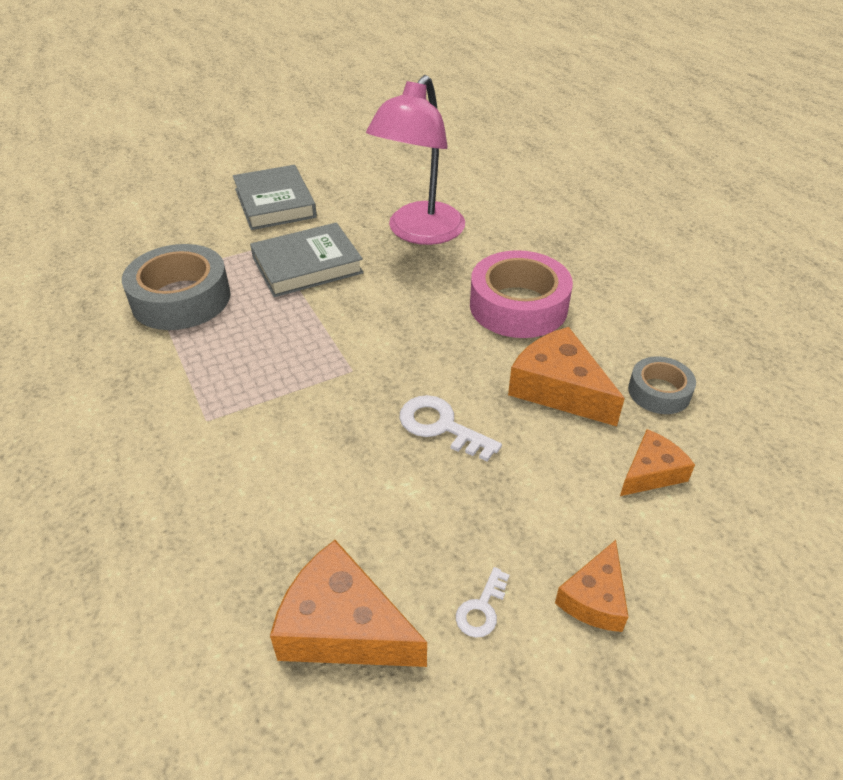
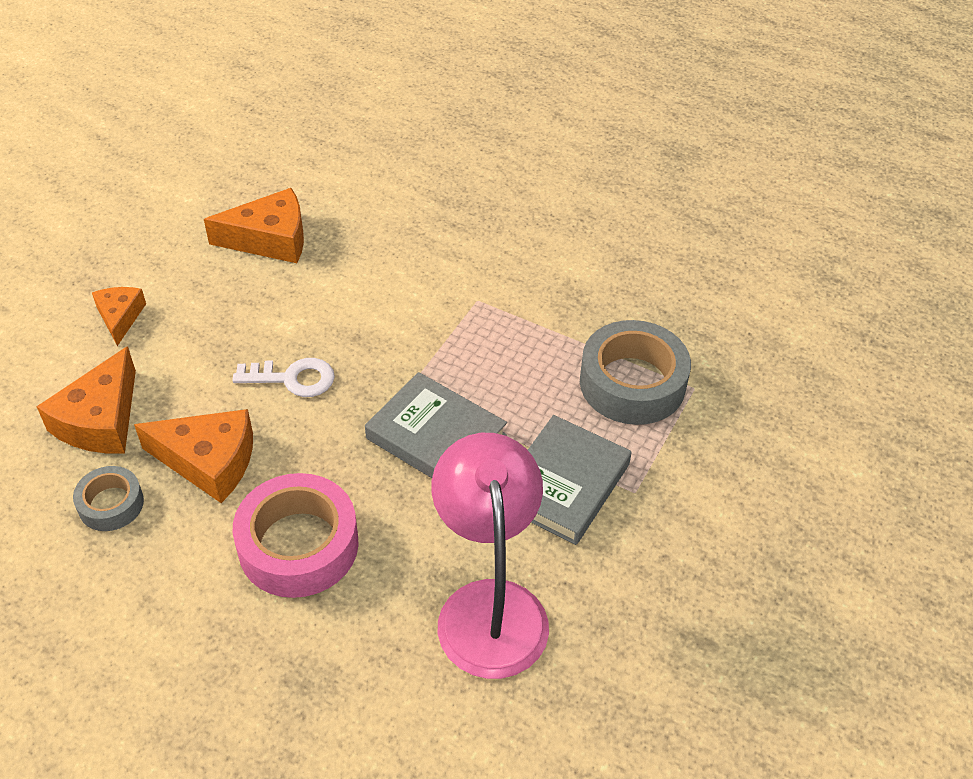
camera: 145 degrees right, 5 degrees up
(275, 203) = (709, 562): grey book -> grey book (436, 437)
(482, 608) = (191, 281): white key -> none
(651, 472) = (101, 420): orange cheese -> orange cheese, size x1.64

